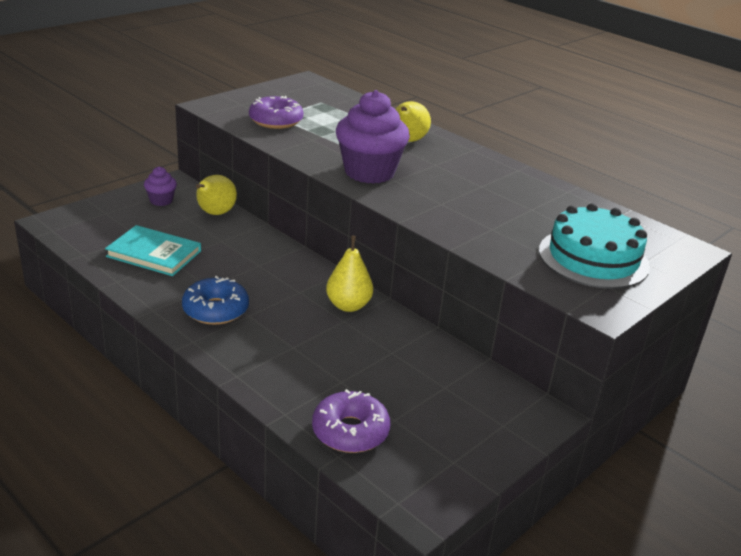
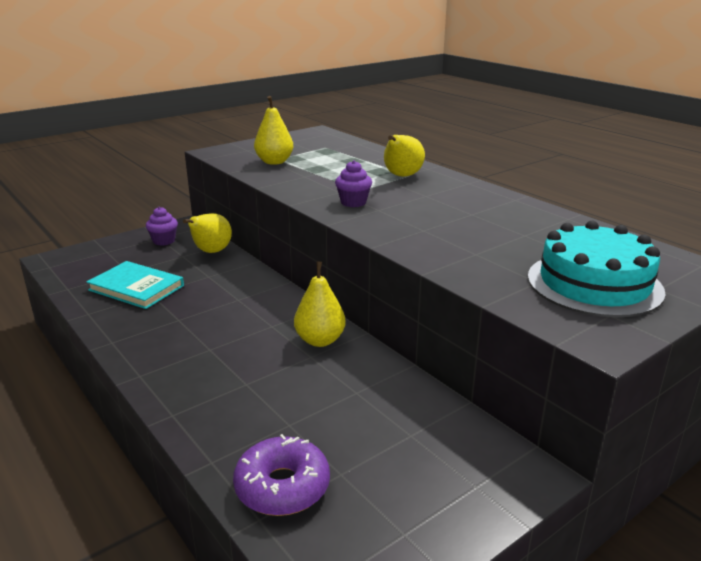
camera: 10 degrees right, 5 degrees down
(215, 310) = (176, 343): blue donut -> none
(276, 121) = (274, 162): purple donut -> yellow pear
(369, 172) = (353, 202): purple cupcake -> purple cupcake, size x0.48

